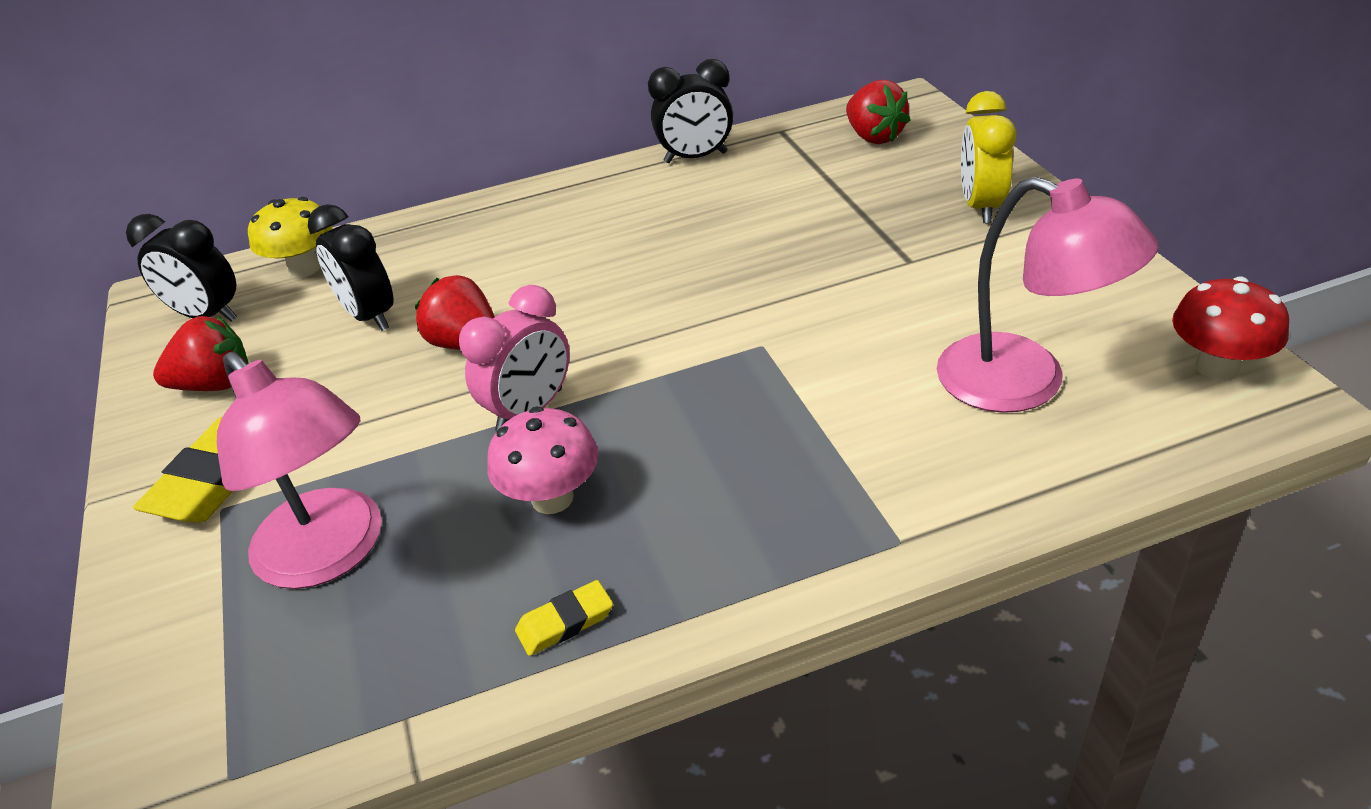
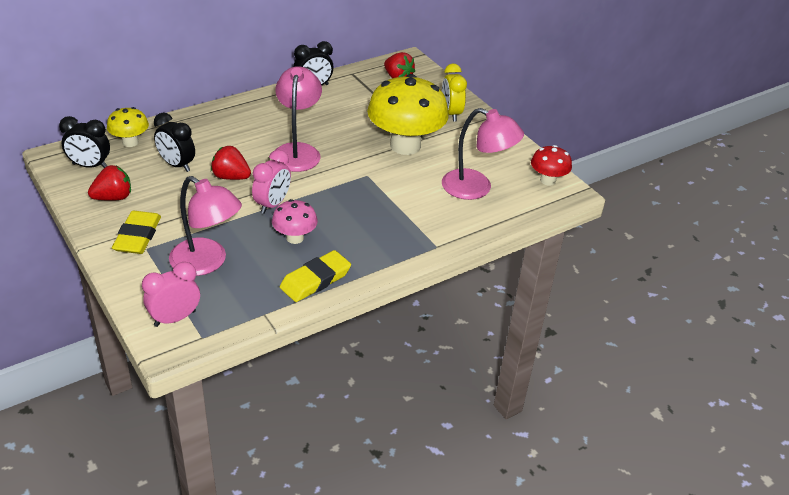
camera: 20 degrees left, 0 degrees up
(191, 711) = (175, 318): none -> pink clock
(565, 622) = (315, 280): yellow eraser -> yellow eraser, size x1.90
(623, 288) = (297, 151): none -> pink lamp
(864, 277) = (405, 145): none -> yellow mushroom

